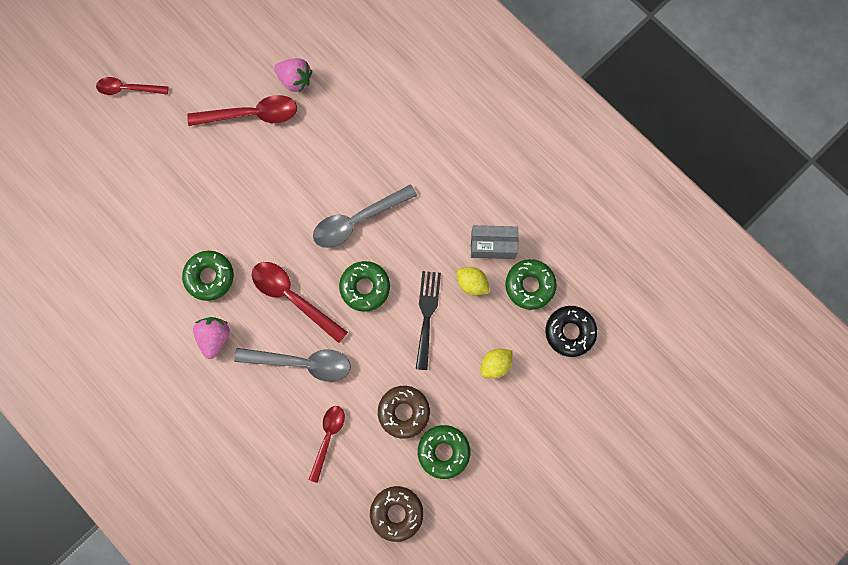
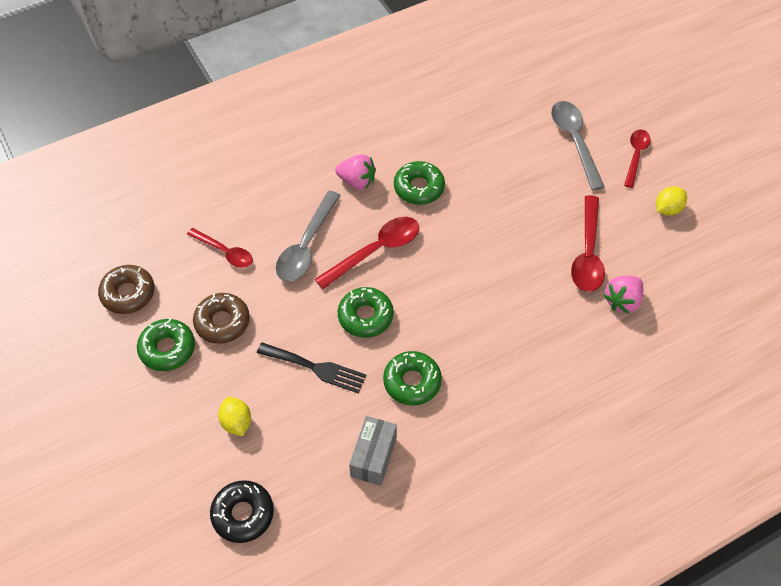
camera: 105 degrees right, 20 degrees down
(357, 221) = (442, 325): grey spoon -> grey spoon (574, 141)
(472, 284) = (335, 422): yellow lemon -> yellow lemon (667, 209)
(529, 286) = (313, 484): green donut -> green donut (412, 382)

